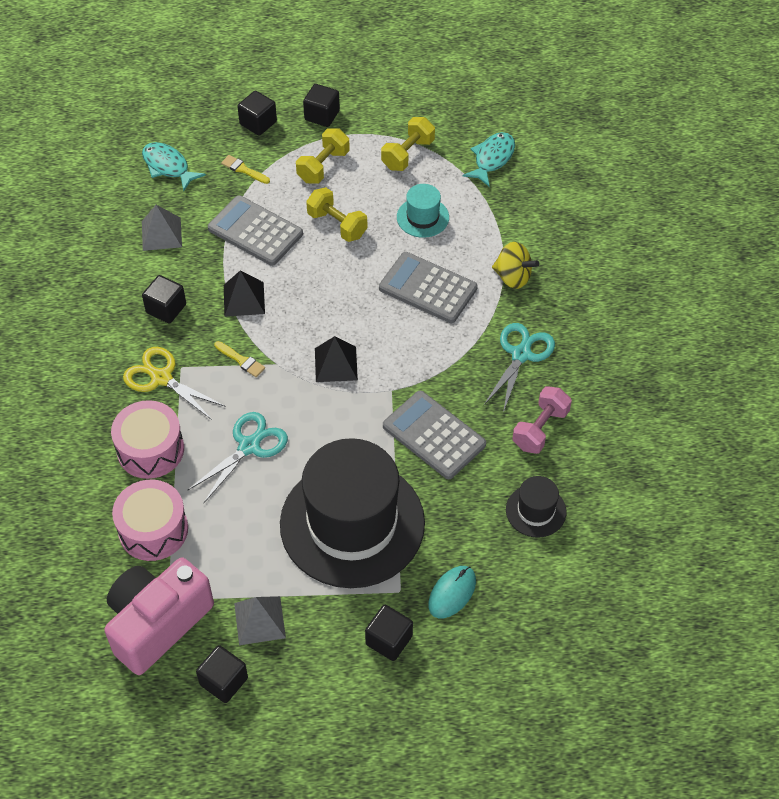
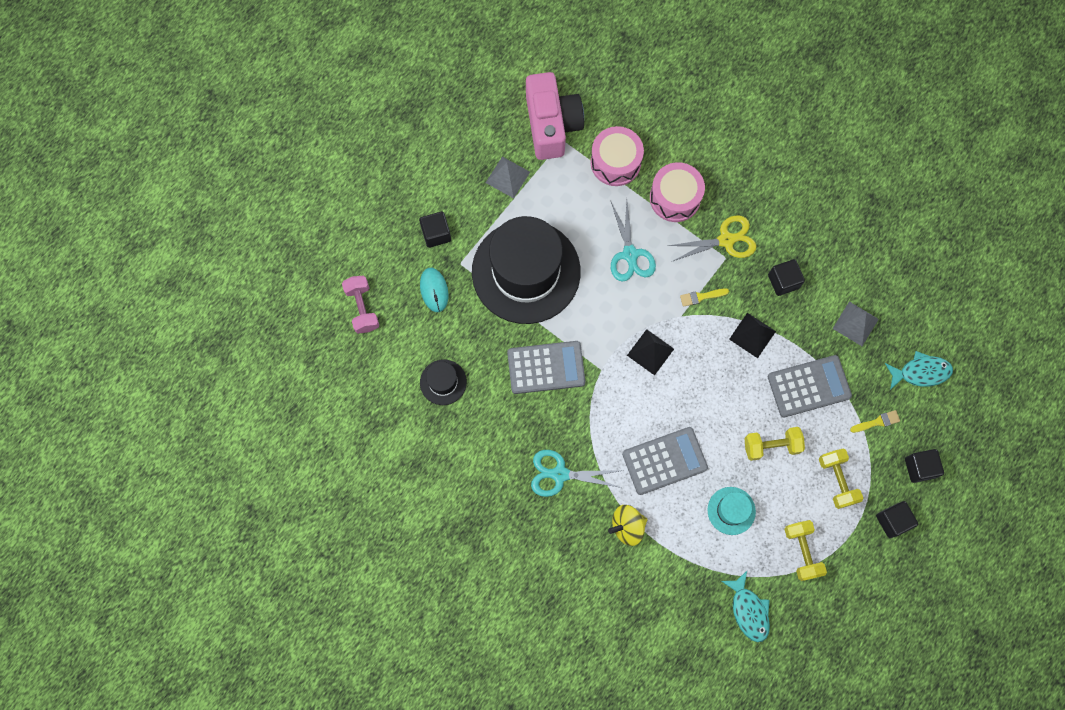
camera: 130 degrees right, 20 degrees up
(224, 681) = (487, 134): black cube -> none
(521, 354) = (560, 474): turquoise scissors -> turquoise scissors turned 120 degrees clockwise
(540, 429) = (495, 436): pink dumbbell -> pink dumbbell (362, 308)

